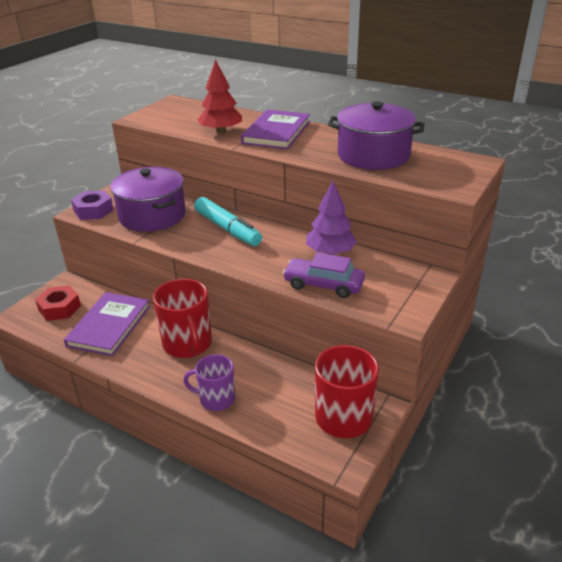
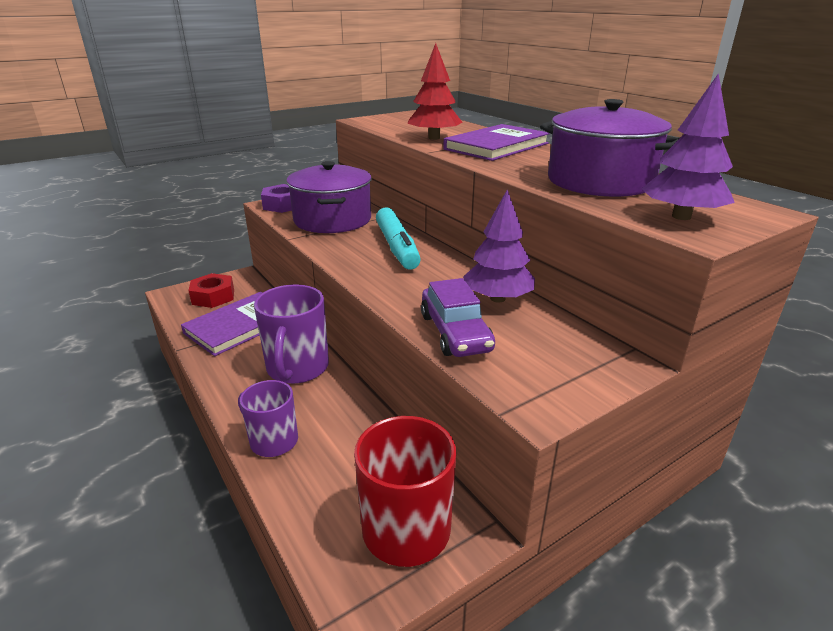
camera: 25 degrees right, 5 degrees down
(188, 344) = (297, 368): red mug -> purple mug
(323, 285) = (455, 332): purple car -> purple car turned 150 degrees counterclockwise
(439, 177) = (681, 217): none -> purple tree

